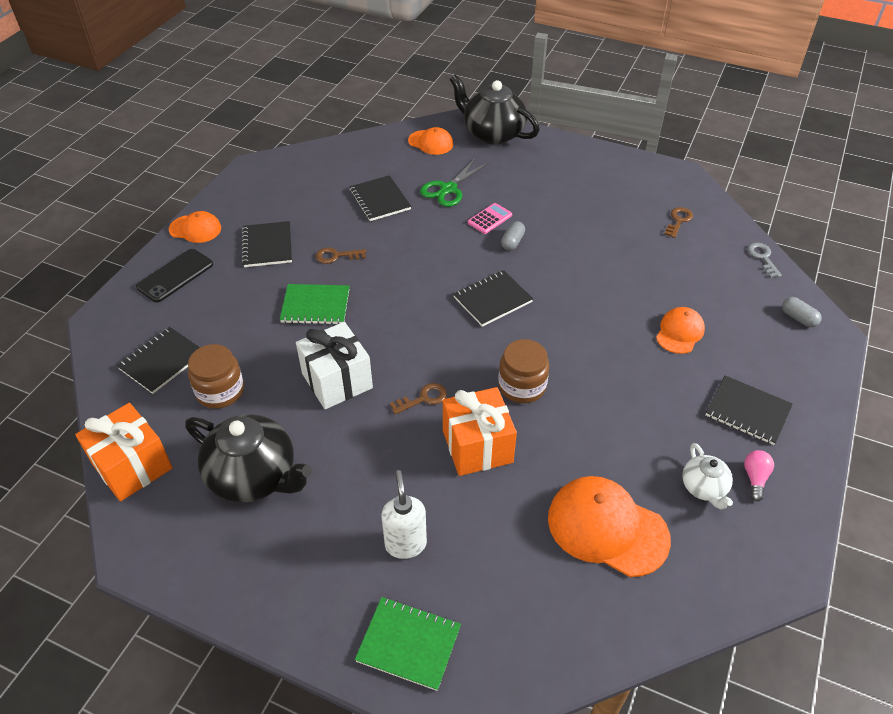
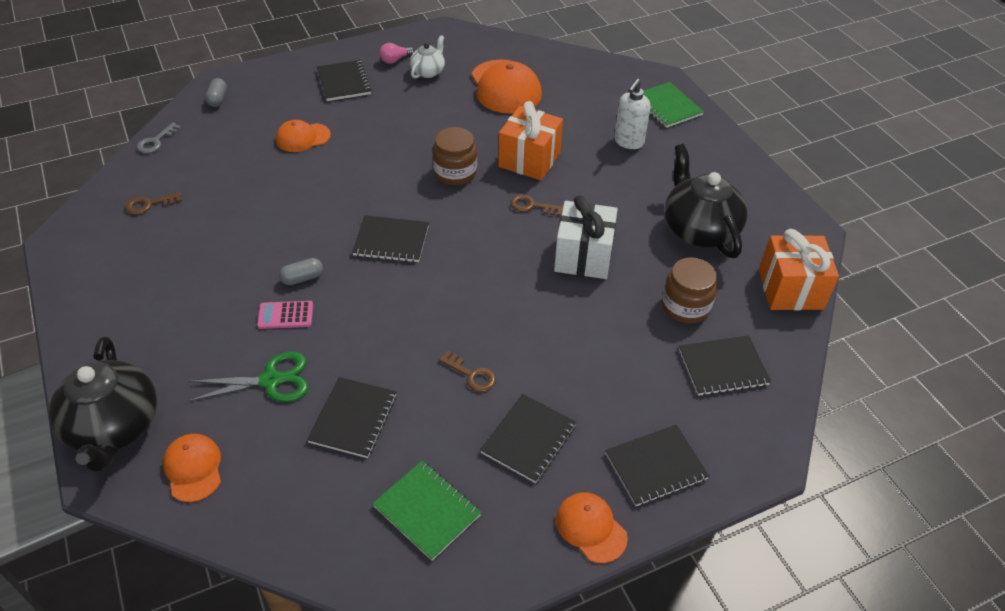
camera: 140 degrees left, 0 degrees up
(175, 276) = (655, 466): black phone -> black notebook
(315, 306) = (542, 333): green notebook -> green notebook (427, 511)

